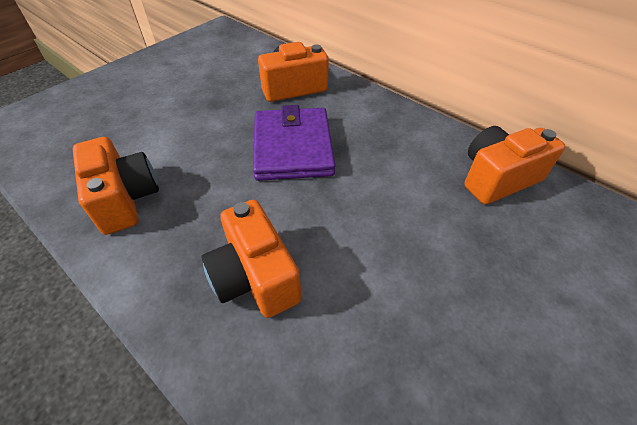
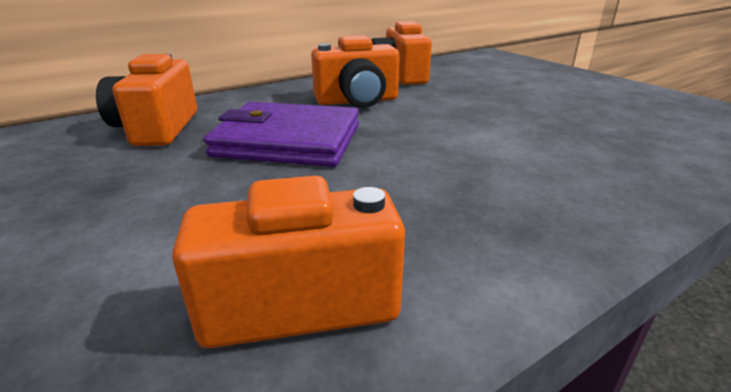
camera: 75 degrees left, 20 degrees down
(255, 277) = (500, 180): orange camera -> orange camera (357, 101)

